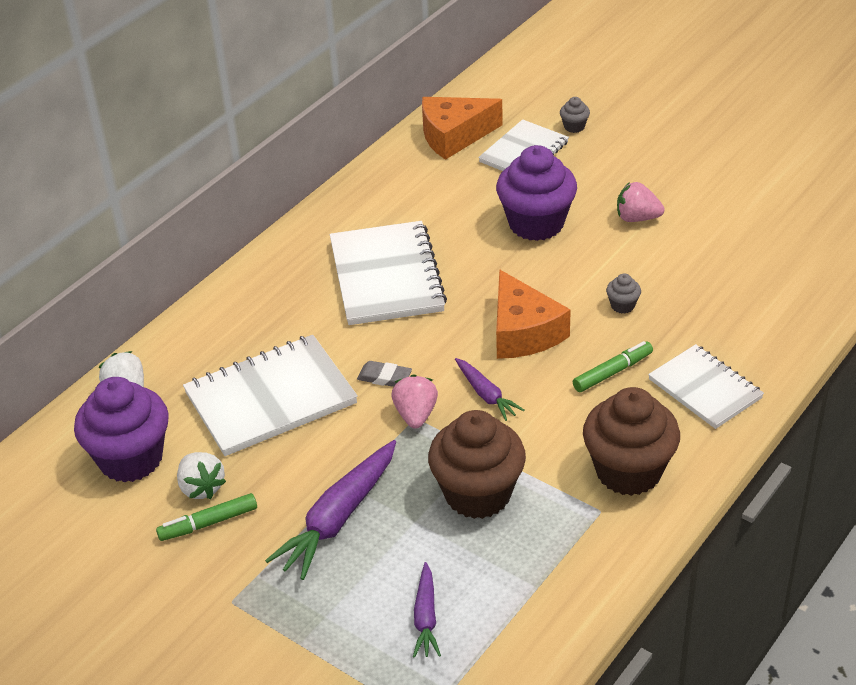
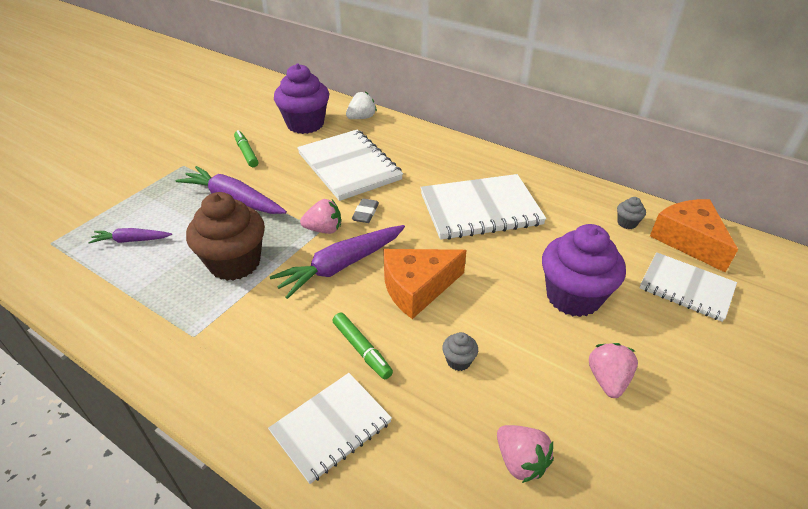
camera: 85 degrees right, 0 degrees up
(201, 487) = (276, 148): white strawberry -> none
(486, 394) = (341, 266): purple carrot -> purple carrot, size x1.79
(574, 127) = (754, 328): grey cupcake -> grey cupcake (627, 223)
(628, 471) = (232, 357): brown cupcake -> none
(722, 276) = (520, 461): none -> pink strawberry

